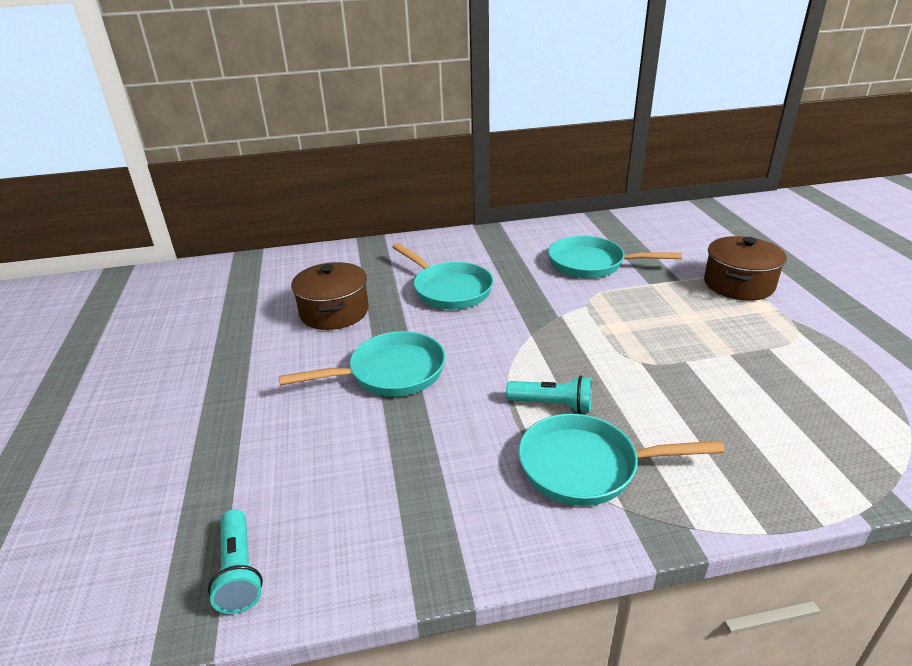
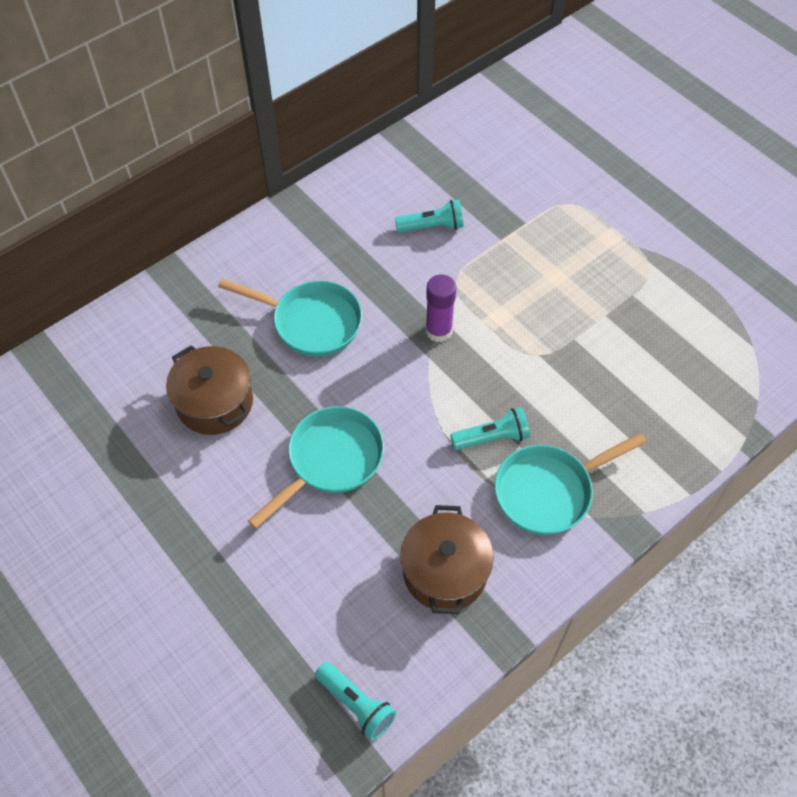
camera: 30 degrees left, 25 degrees up
(552, 321) = (438, 331): none -> purple glue stick
(591, 264) = (432, 227): turquoise pan -> turquoise flashlight
(738, 284) = (579, 210): brown pot -> brown pot (445, 571)

